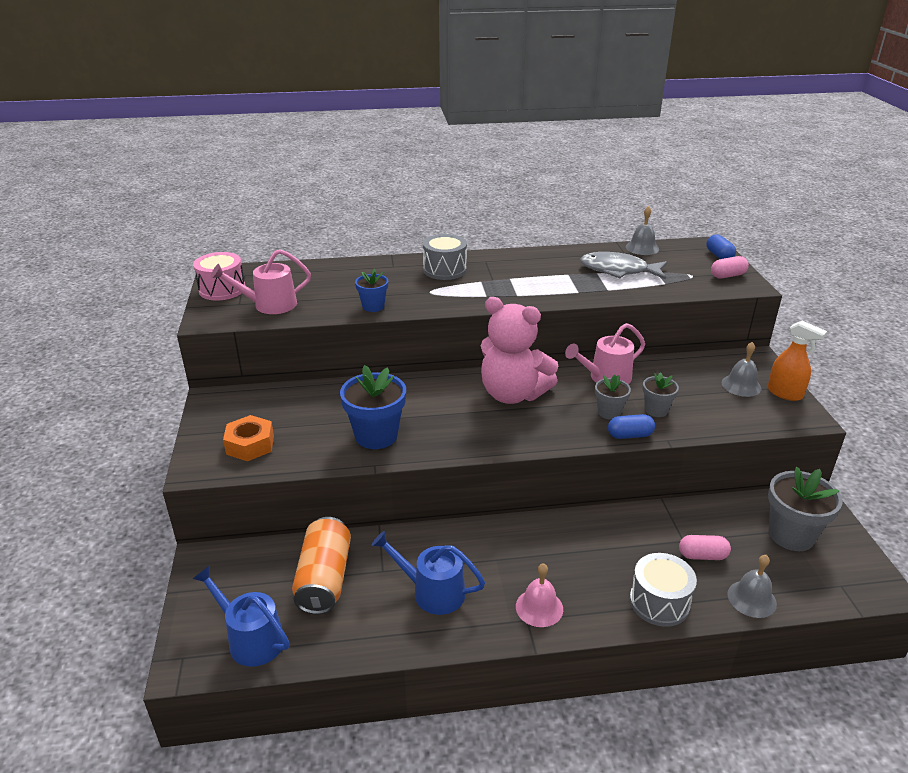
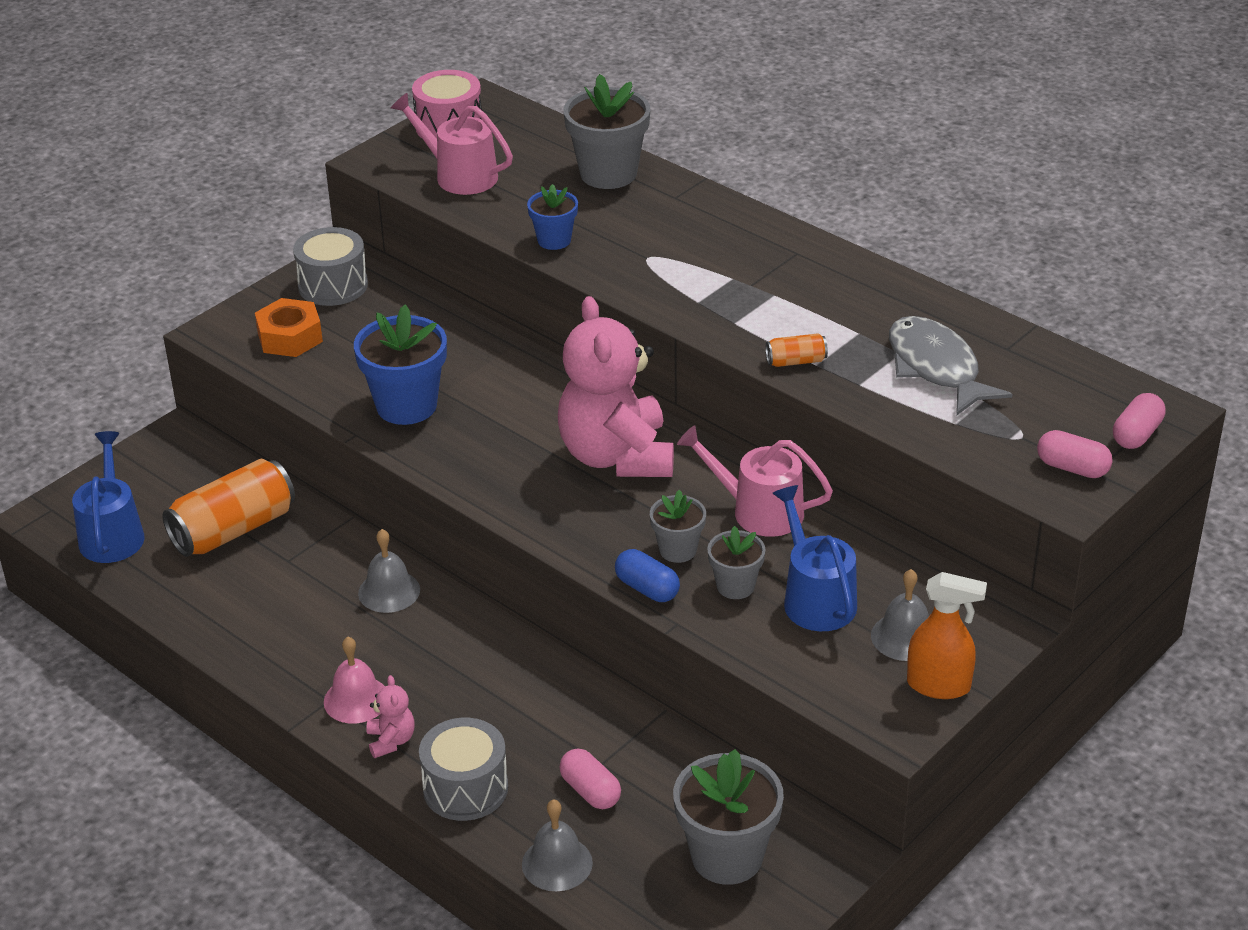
camera: 50 degrees right, 5 degrees up
(344, 271) = (608, 173): none -> grey flower pot
(432, 592) = (295, 611): blue watering can -> blue watering can (815, 598)
(445, 270) = (723, 237): grey drum -> grey drum (333, 285)
(569, 295) = (796, 361): none -> orange can
(590, 612) = (391, 741): none -> pink teddy bear
(642, 248) = (1050, 356): grey bell -> grey bell (389, 591)
(719, 256) = (1136, 434): blue capsule -> pink capsule
(785, 393) = (939, 685): orange spray bottle -> orange spray bottle turned 75 degrees counterclockwise

